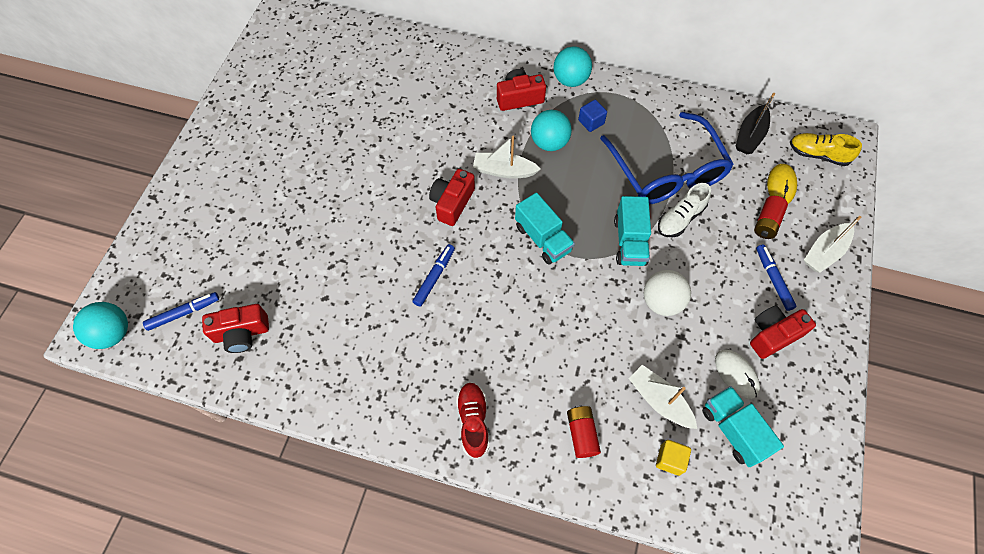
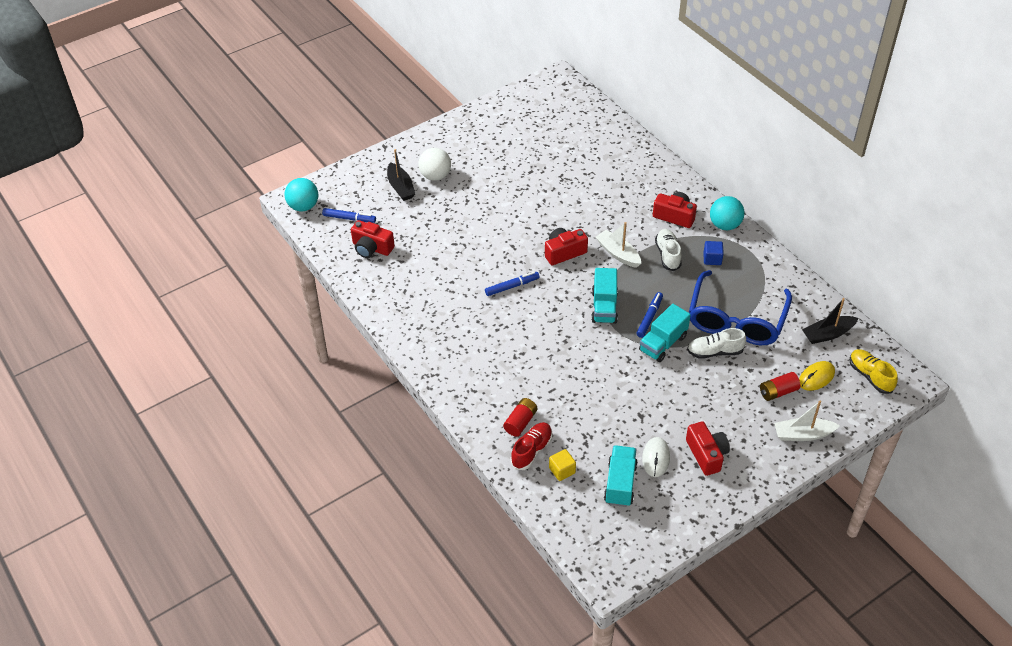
camera: 40 degrees right, 15 degrees down
(213, 236) = (400, 187): none -> black boat
(473, 421) = (461, 374): red shoe -> red shoe (531, 451)
(549, 143) = (667, 255): turquoise ball -> white shoe
(659, 400) = (588, 438): white boat -> none
(661, 302) = (648, 389): white ball -> white ball (435, 176)
(773, 279) = (744, 425): blue marker -> blue marker (649, 317)
(773, 335) = (706, 454): red camera -> red camera turned 60 degrees clockwise

